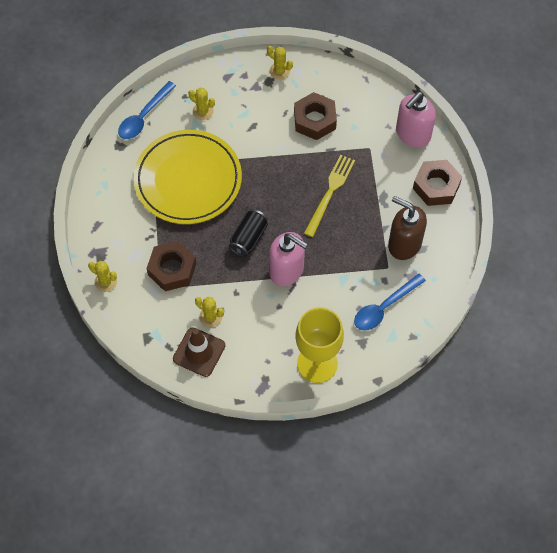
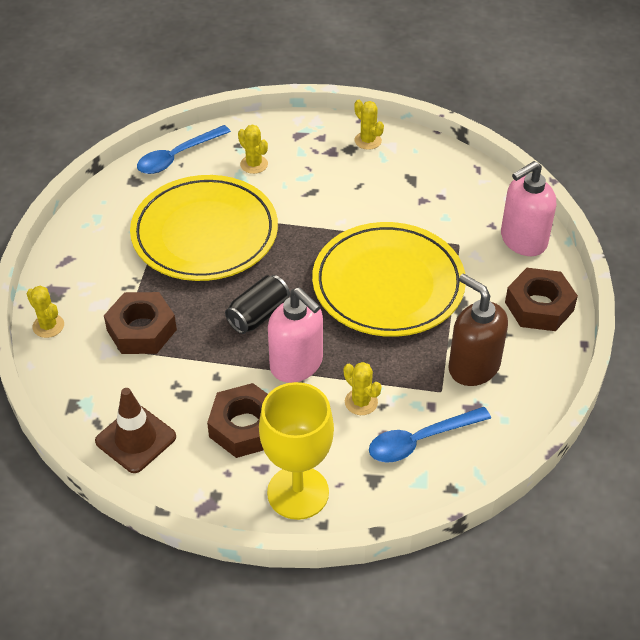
camera: 15 degrees right, 15 degrees down
(210, 317) = (169, 398): yellow cactus -> yellow cactus (361, 402)
(314, 120) = (395, 200): brown nut -> brown nut (245, 427)
(330, 193) = (388, 284): yellow fork -> yellow plate

